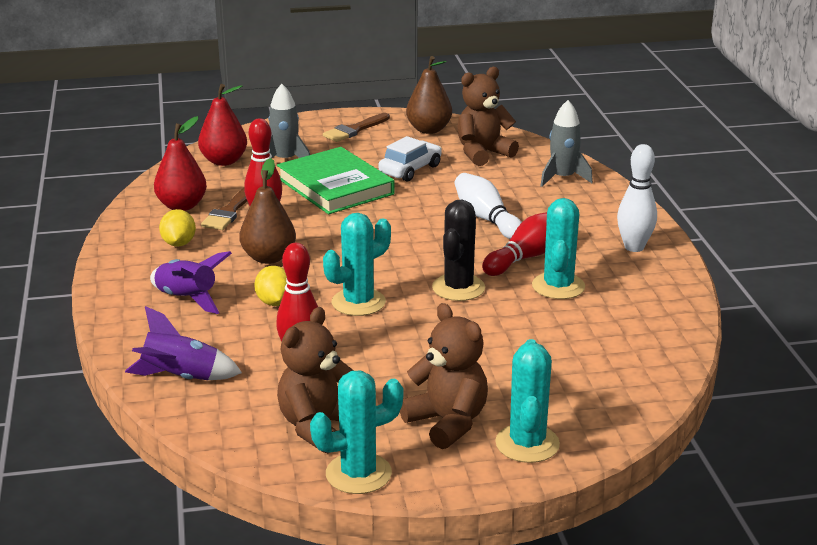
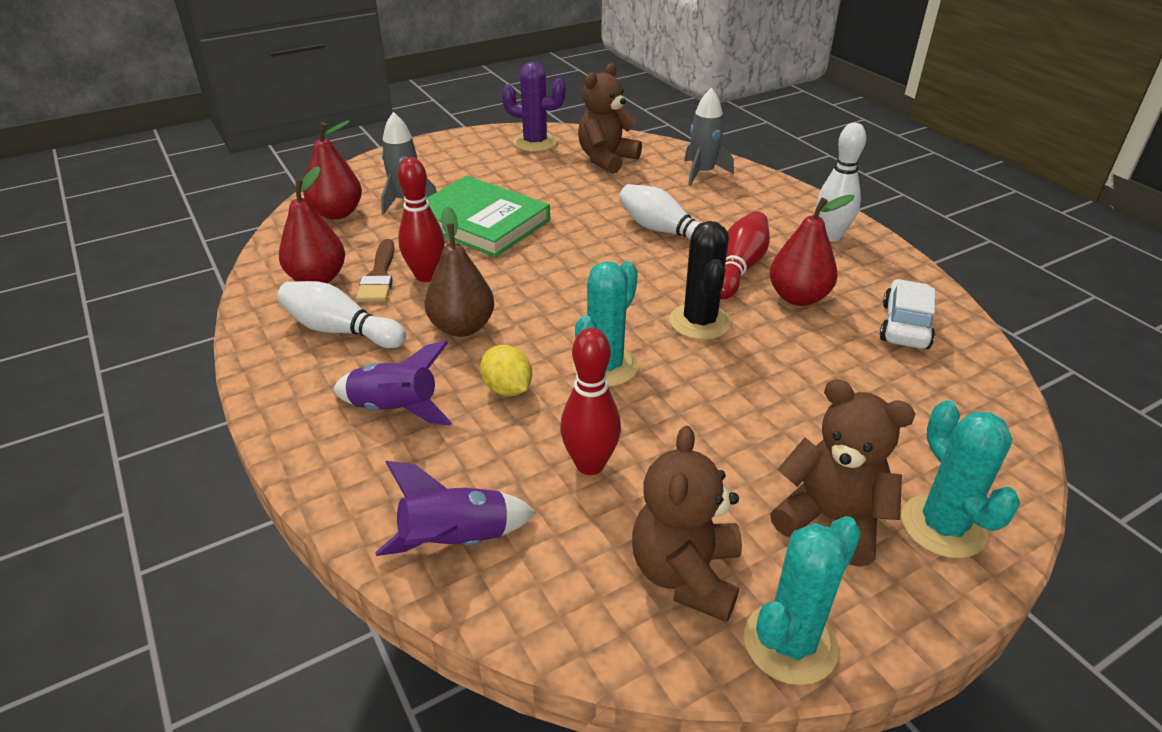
camera: 20 degrees left, 10 degrees up
(179, 243) = (341, 330): yellow lemon -> white bowling pin
(354, 130) = (459, 154): brown brush -> none
(410, 170) = (547, 189): white car -> white car (905, 326)
(429, 130) = (535, 143): brown pear -> purple cactus
(558, 286) = (798, 297): turquoise cactus -> red pear

